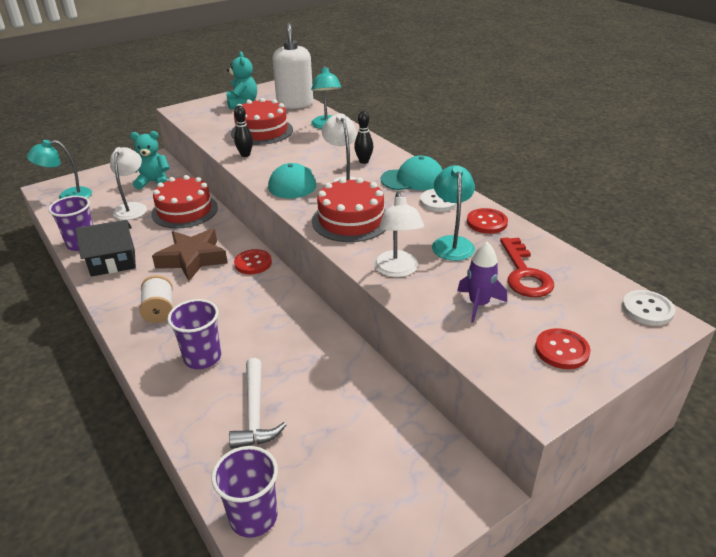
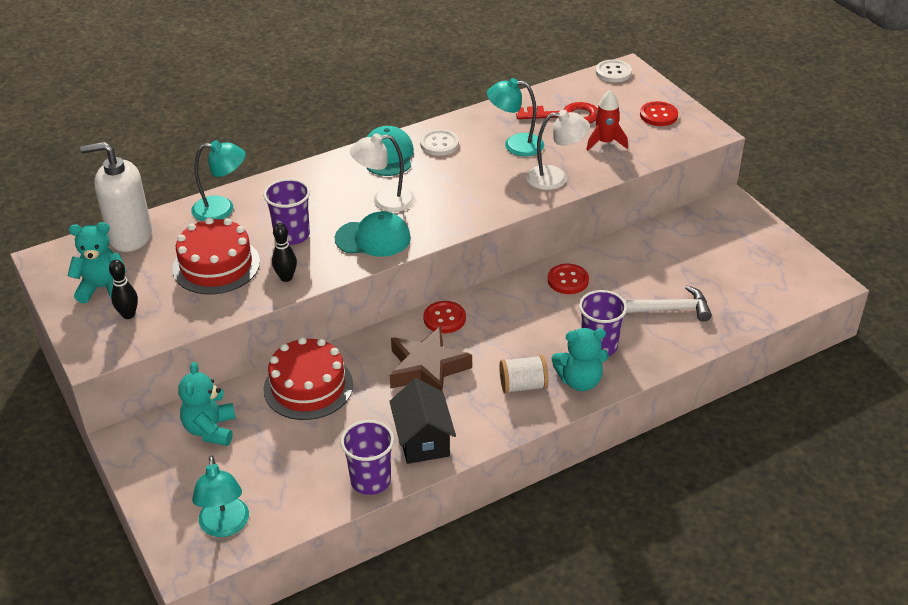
camera: 85 degrees left, 5 degrees up
(132, 208) = (284, 442): white lamp -> none
(156, 345) = (580, 381): none -> turquoise teddy bear
(253, 517) = (767, 307): purple cup -> purple cup (292, 235)
(351, 220) = (465, 200): red cake -> none
(364, 161) = (335, 185): black bowling pin -> black bowling pin (128, 315)
(478, 304) = (605, 142): purple rocket -> red rocket
(486, 222) = (483, 122): red button -> red button (568, 280)

